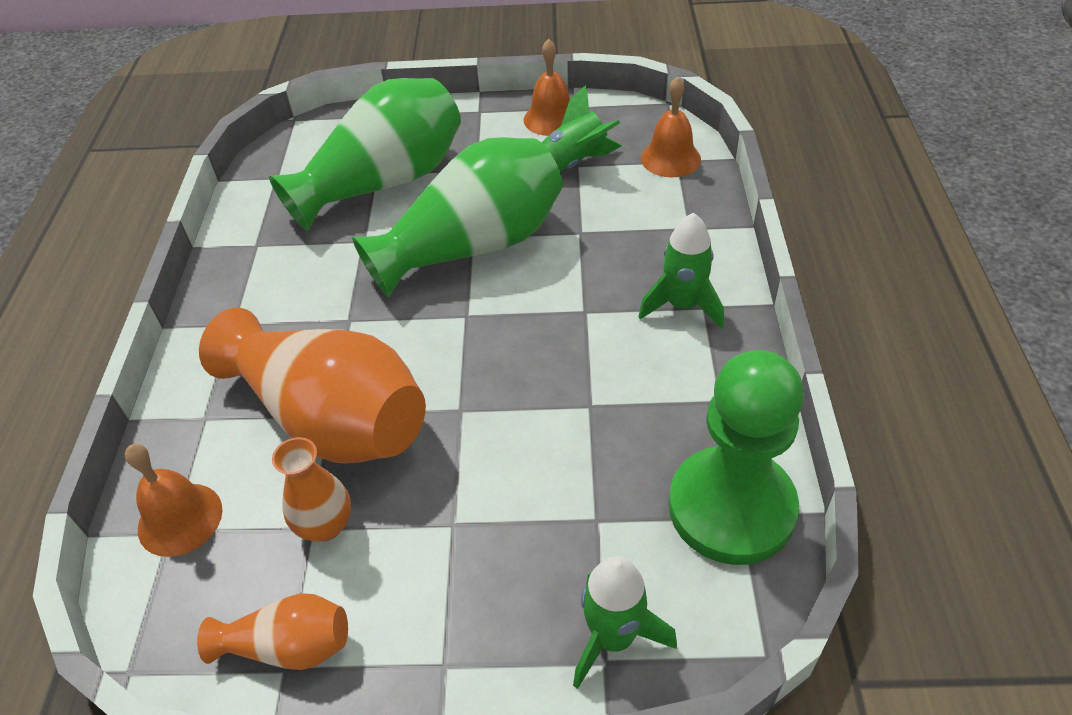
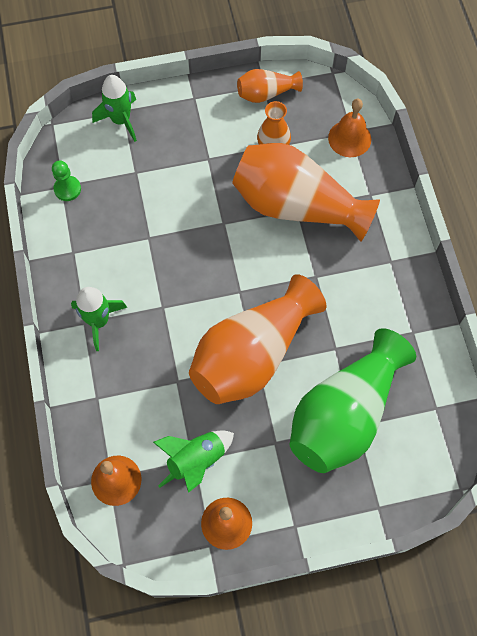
camera: 165 degrees right, 20 degrees up
(474, 246) = (252, 354): green vase -> orange vase
(731, 508) = (67, 189): green pawn -> green pawn, size x0.41

